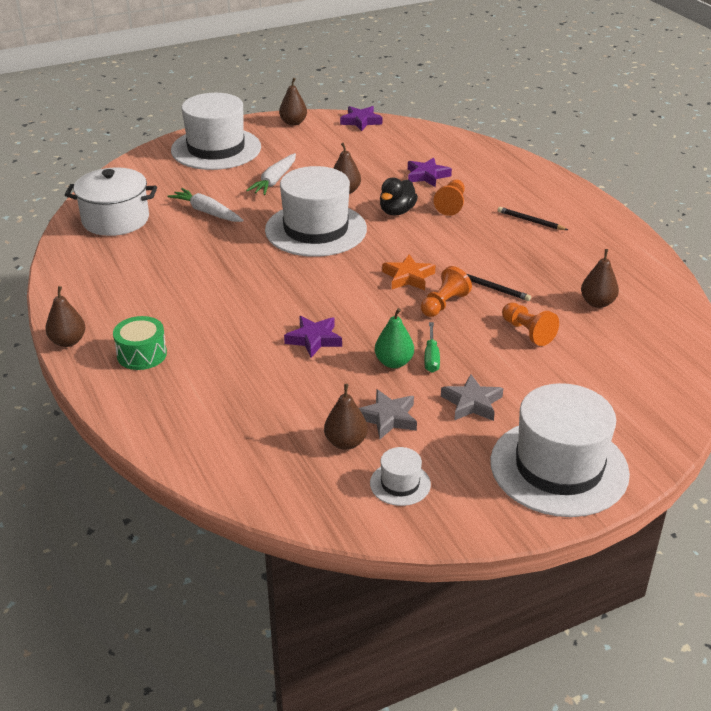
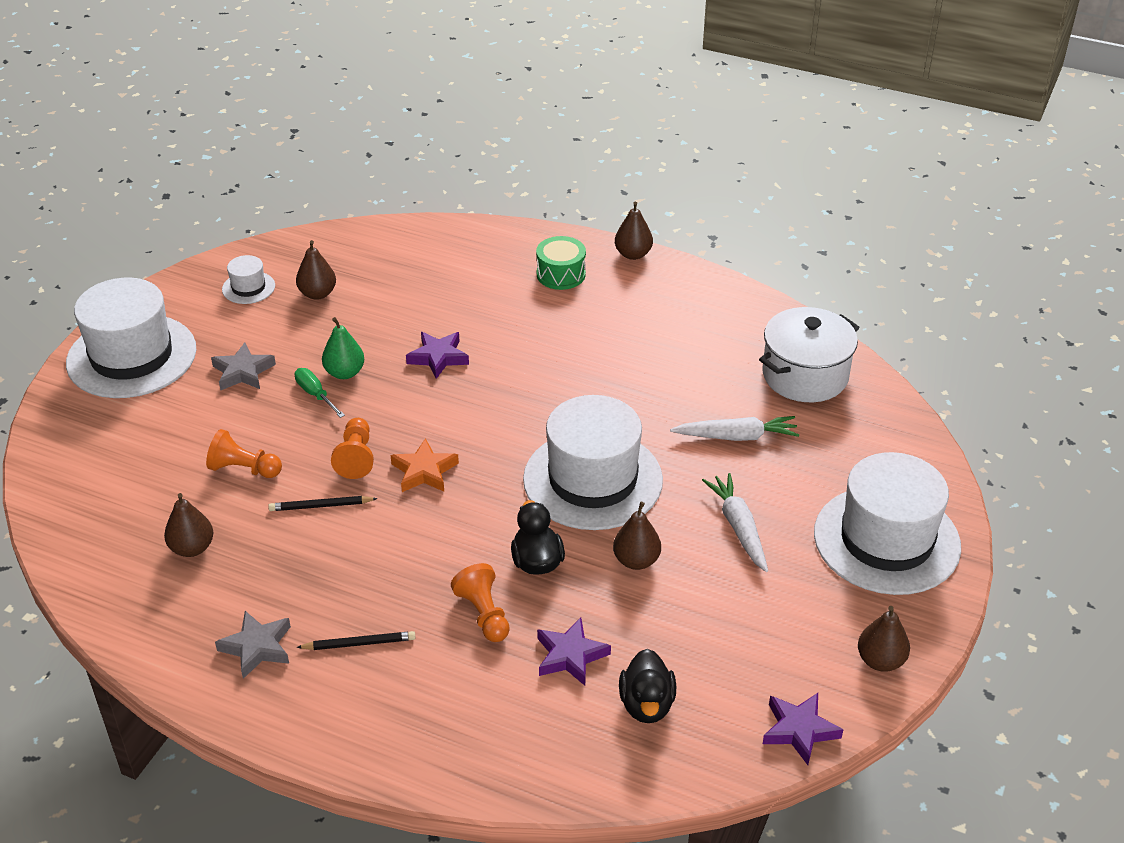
camera: 140 degrees right, 5 degrees up
(388, 418) = (303, 326): grey star -> grey star (257, 647)
(414, 150) = (646, 704): none -> black duck

